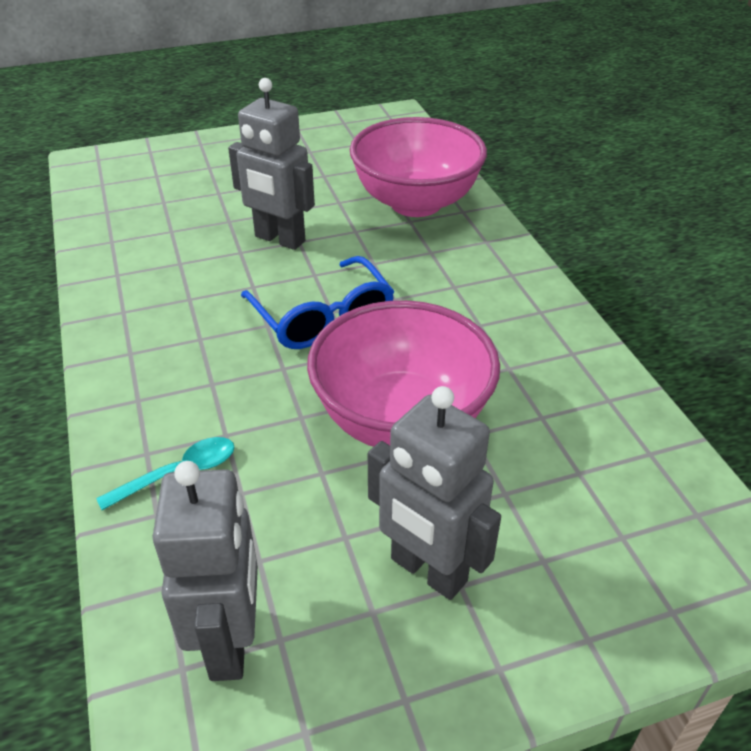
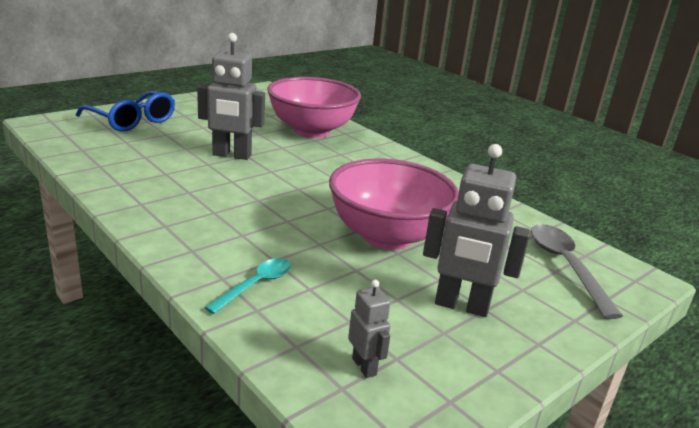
camera: 25 degrees left, 15 degrees down
(230, 642) = (364, 366): grey robot -> grey robot, size x0.52
(322, 317) = (294, 192): blue glasses -> blue glasses (131, 120)
(646, 530) = (565, 266): none -> grey spoon

